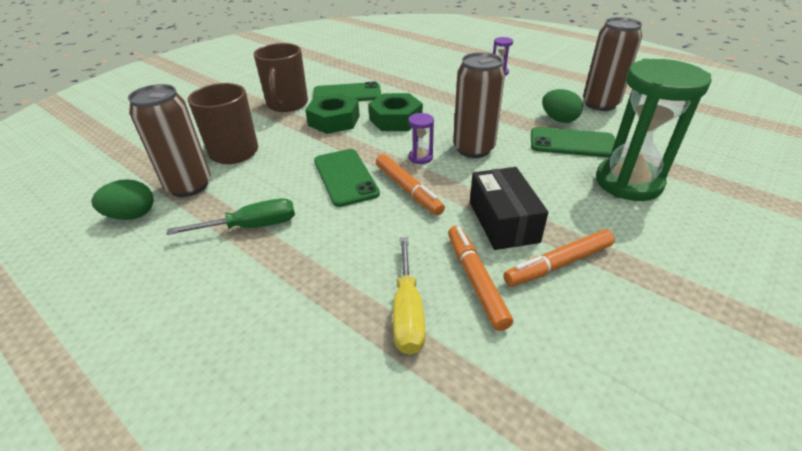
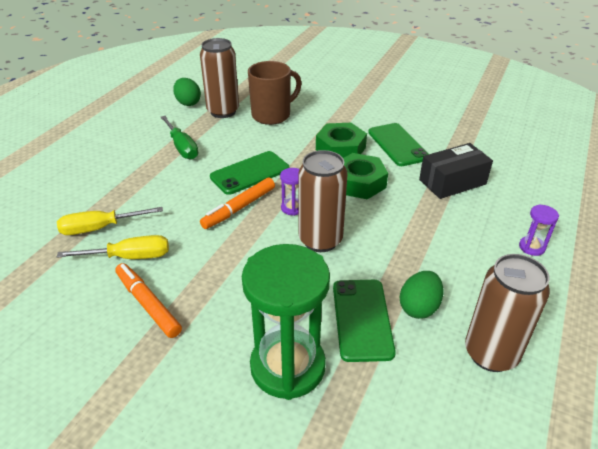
camera: 75 degrees right, 0 degrees up
(287, 104) = (358, 118): brown mug -> none
(475, 280) = (129, 257): orange marker -> yellow screwdriver
(503, 221) = (202, 268): black box -> black box (452, 182)

